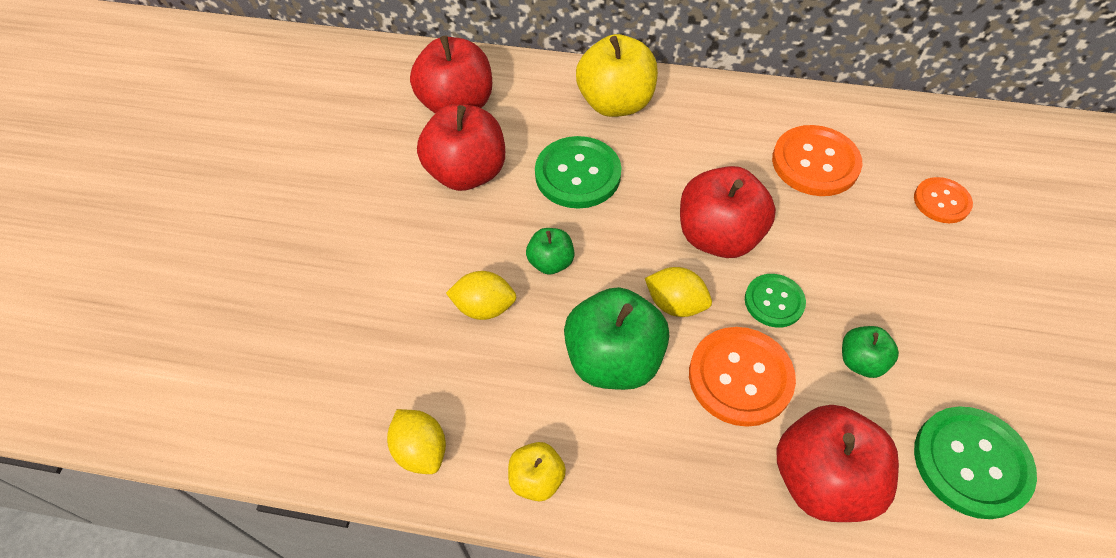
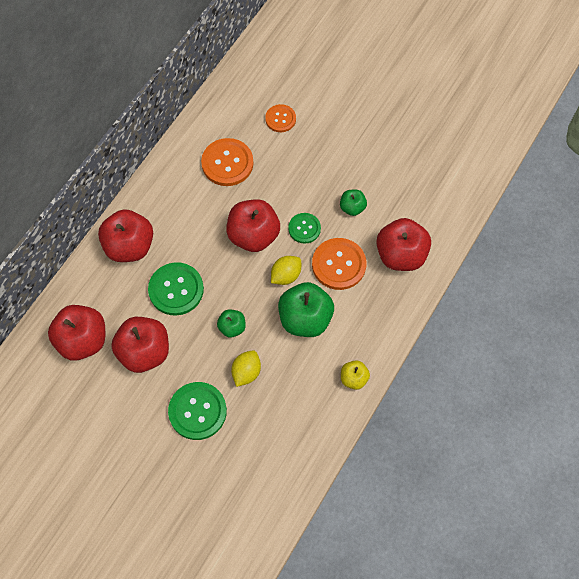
camera: 70 degrees left, 10 degrees up
(421, 450) = (317, 429): yellow lemon -> none
(615, 103) = (129, 246): yellow apple -> red apple
(971, 463) = (416, 191): green button -> green button (197, 411)

